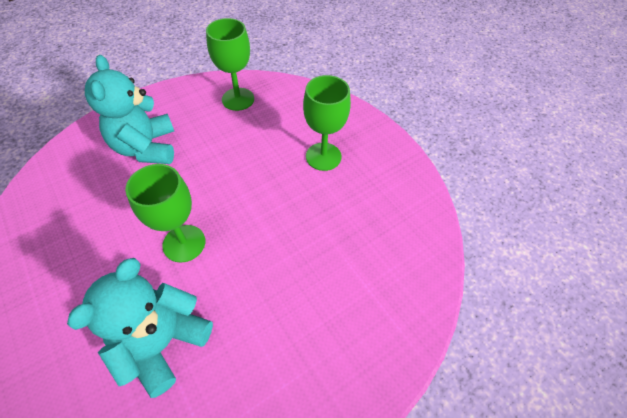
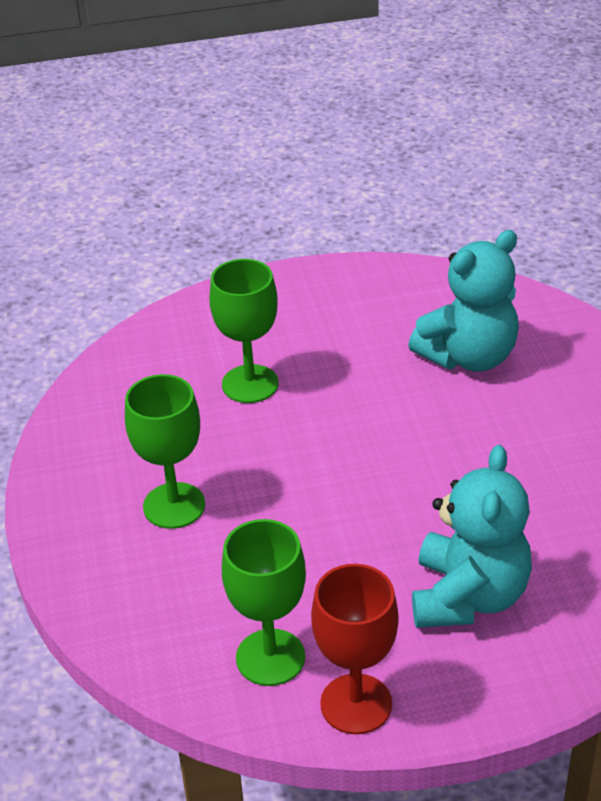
camera: 155 degrees left, 15 degrees down
(184, 243) = (428, 441): green goblet -> green goblet (250, 384)
(193, 91) = (356, 704): none -> red goblet

